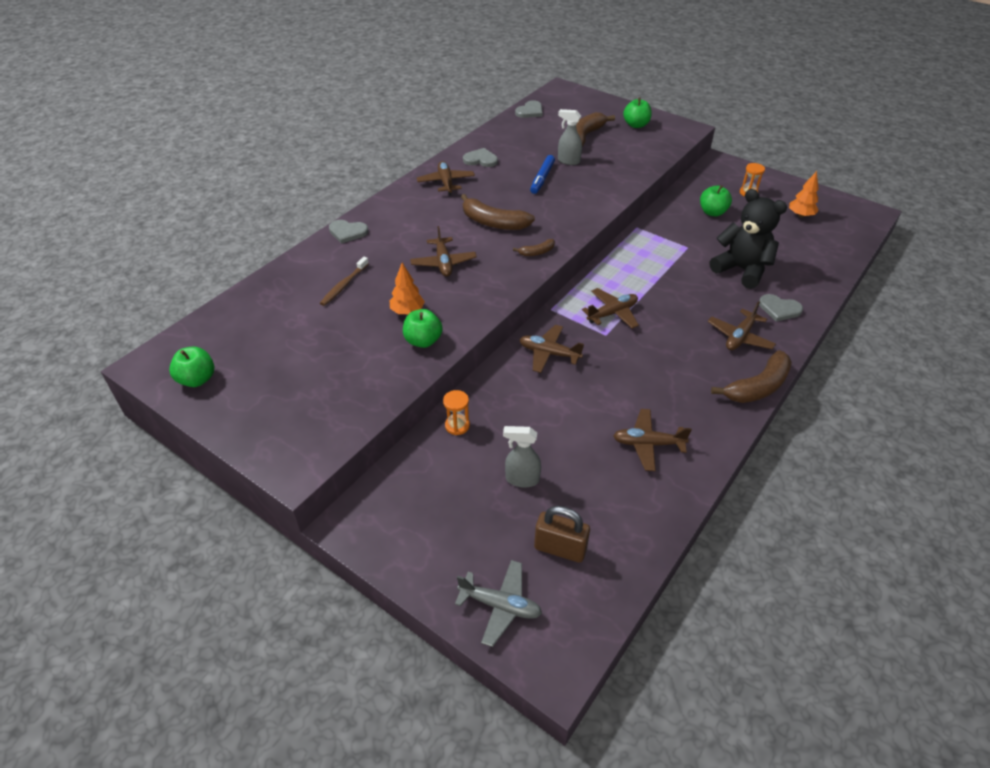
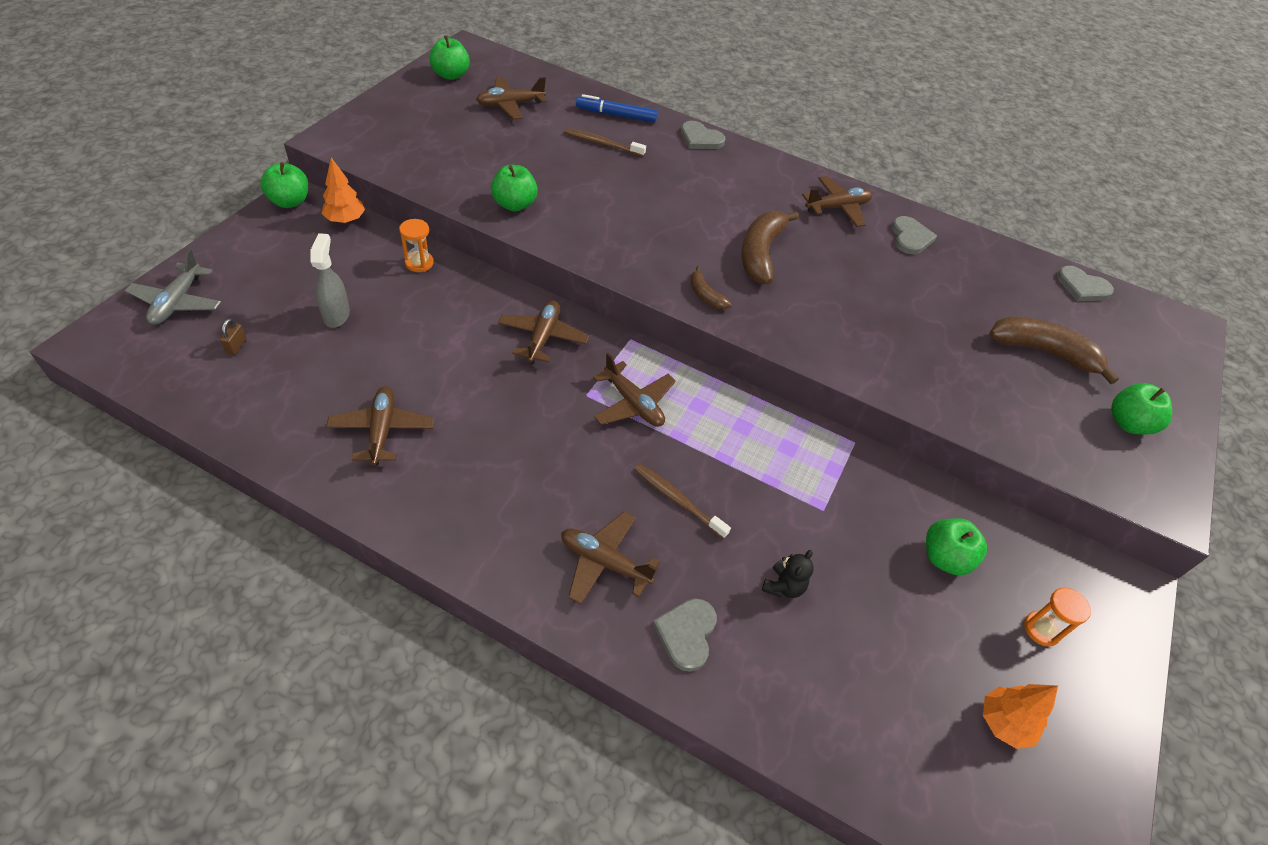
camera: 75 degrees right, 5 degrees up
(347, 232) = (700, 138): grey heart -> grey heart turned 60 degrees counterclockwise
(351, 529) = (290, 201): none -> green apple
(407, 311) = (564, 190): orange tree -> orange tree (345, 220)
(443, 263) = (660, 213): brown plane -> brown plane (510, 105)
(542, 178) = (892, 301): blue marker -> blue marker (616, 115)
(560, 548) = (236, 346): brown padlock -> brown padlock, size x0.46
(568, 161) = (956, 330): grey spray bottle -> none
(689, 302) = (677, 500): none -> brown toothbrush
(741, 270) = (783, 586): black teddy bear -> black teddy bear, size x0.42
(758, 387) = (491, 574): brown banana -> none

